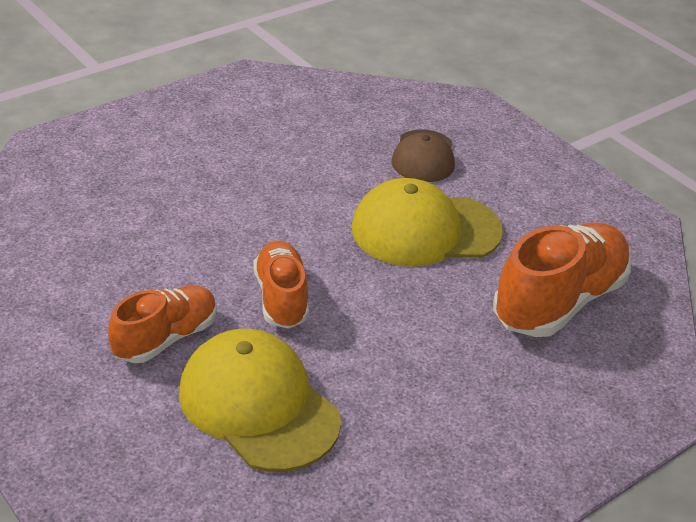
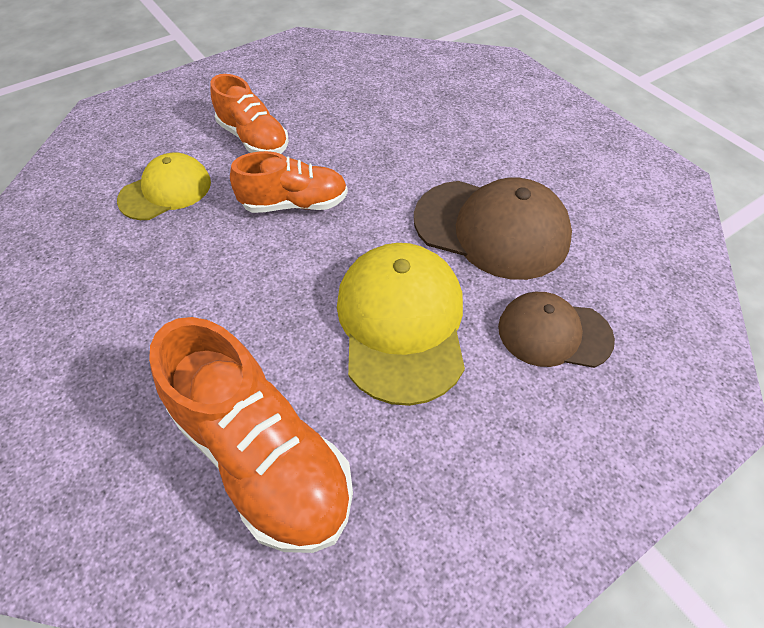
camera: 95 degrees right, 15 degrees up
(258, 405) = (166, 191): yellow cap -> yellow cap, size x0.62
(314, 175) = (491, 229): none -> brown cap

